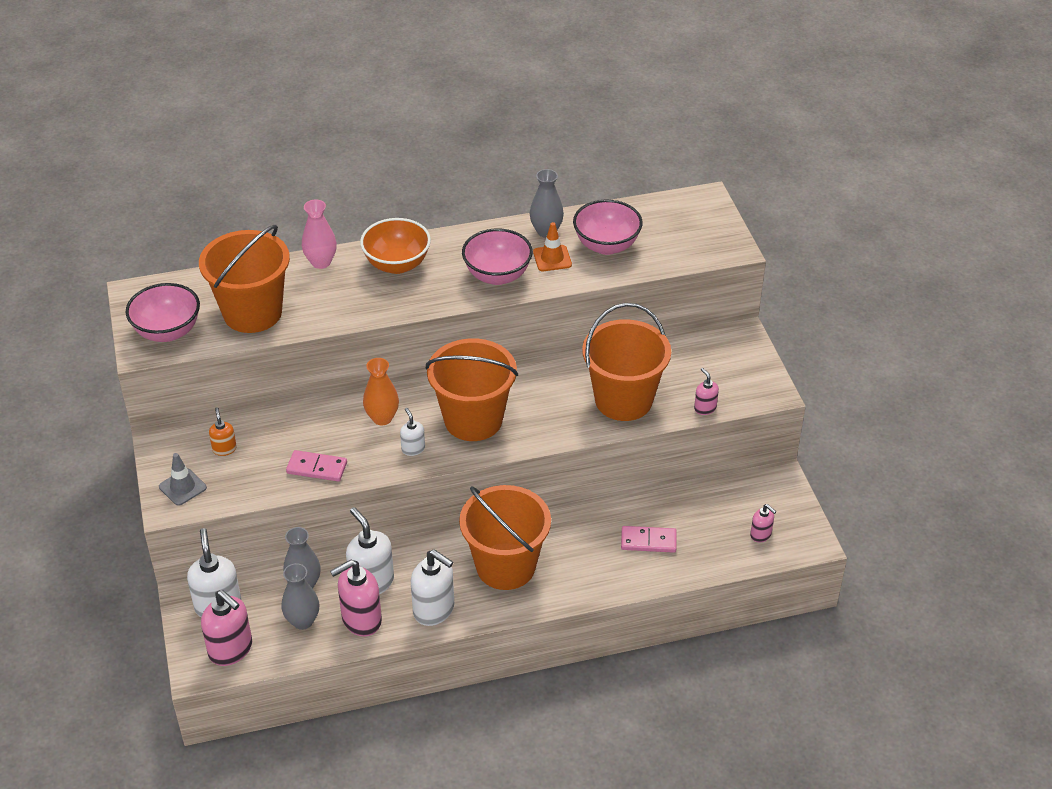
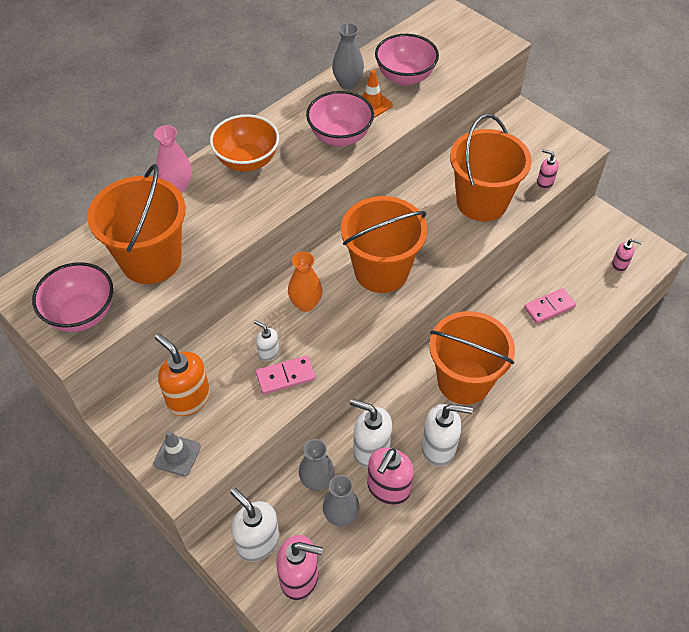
camera: 30 degrees left, 10 degrees up
(224, 449) = (188, 398): orange soap dispenser -> orange soap dispenser, size x1.90
(413, 449) = (353, 319): white soap dispenser -> white soap dispenser (268, 352)

